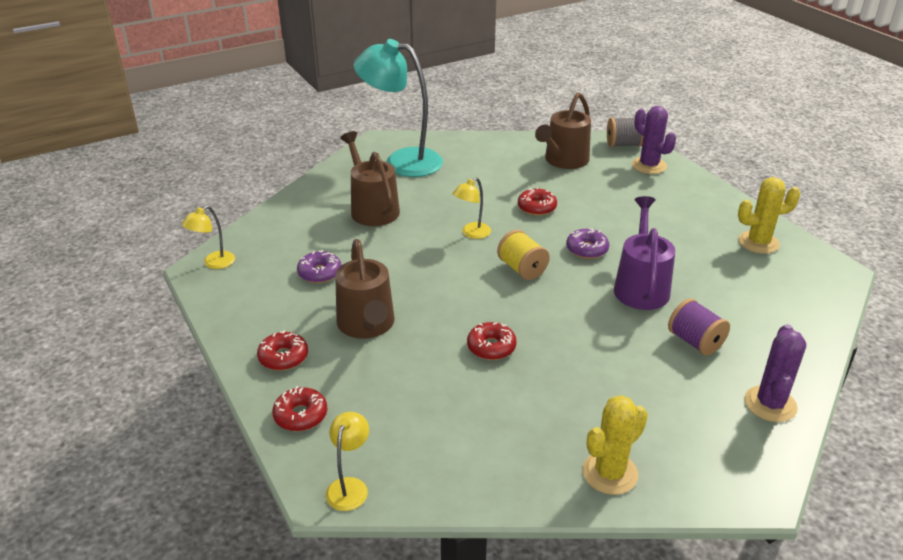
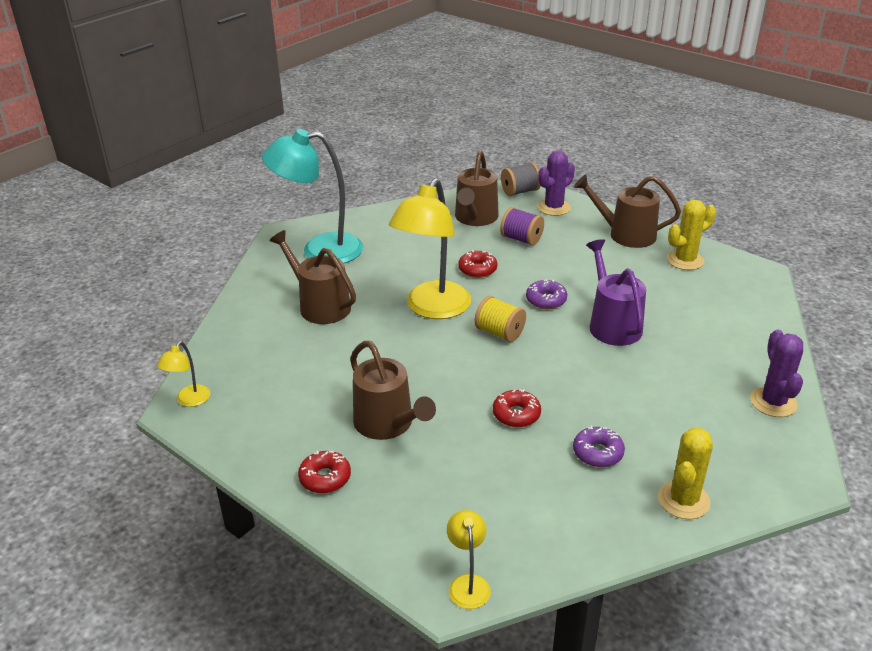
camera: 20 degrees left, 0 degrees up
(300, 415) = (378, 530): red donut -> none
(320, 273) = (308, 383): purple donut -> purple donut (598, 453)
(471, 233) = (432, 309): yellow lamp -> yellow lamp, size x2.23
(649, 165) = (554, 207): purple cactus -> purple cactus turned 75 degrees counterclockwise
(695, 342) = (685, 363): purple spool -> purple spool (521, 239)
(709, 205) = (626, 234): none -> brown watering can

